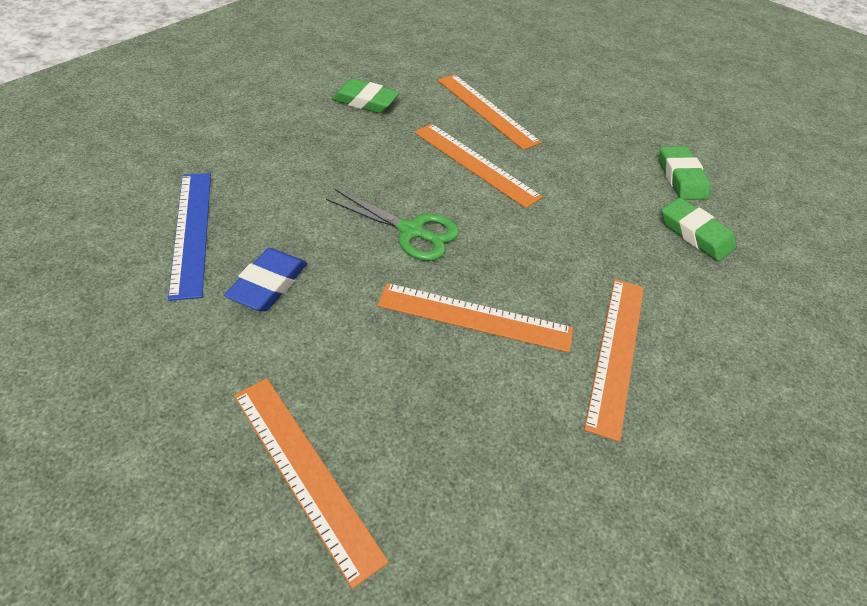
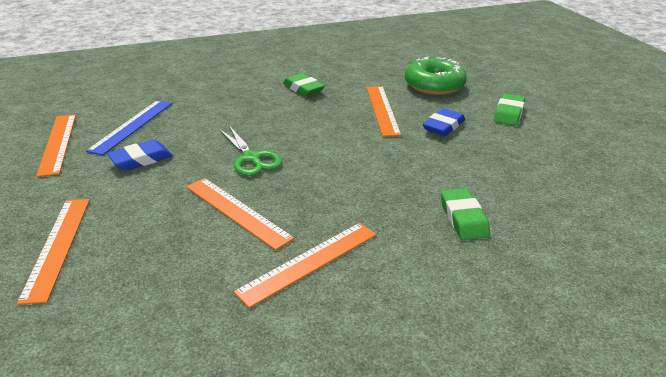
camera: 35 degrees right, 15 degrees down
(475, 164) = (337, 135): orange ruler -> orange ruler (58, 143)
(507, 59) = (434, 85): none -> green donut
(569, 117) = (443, 126): none -> blue eraser
(681, 178) = (495, 183): green eraser -> green eraser (508, 113)

